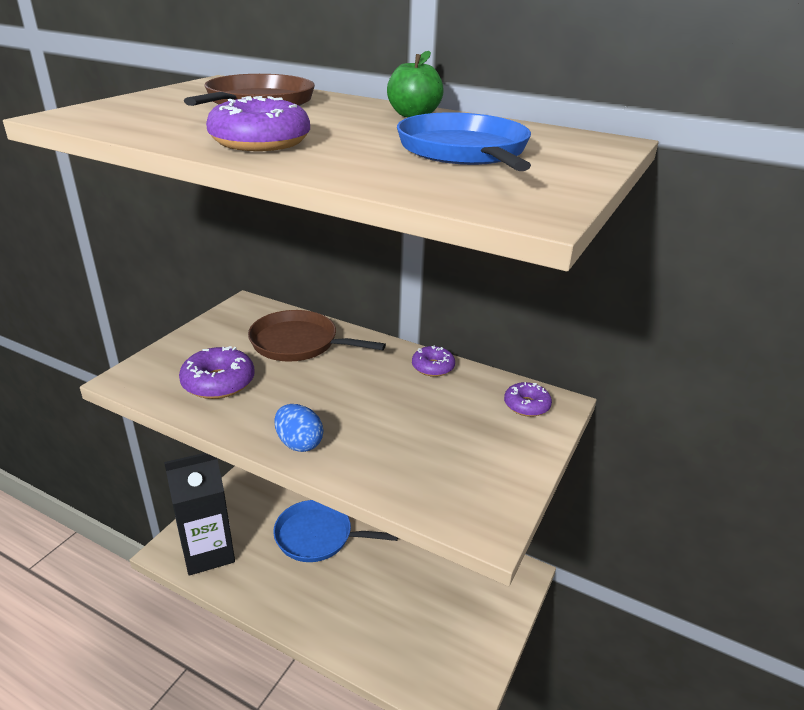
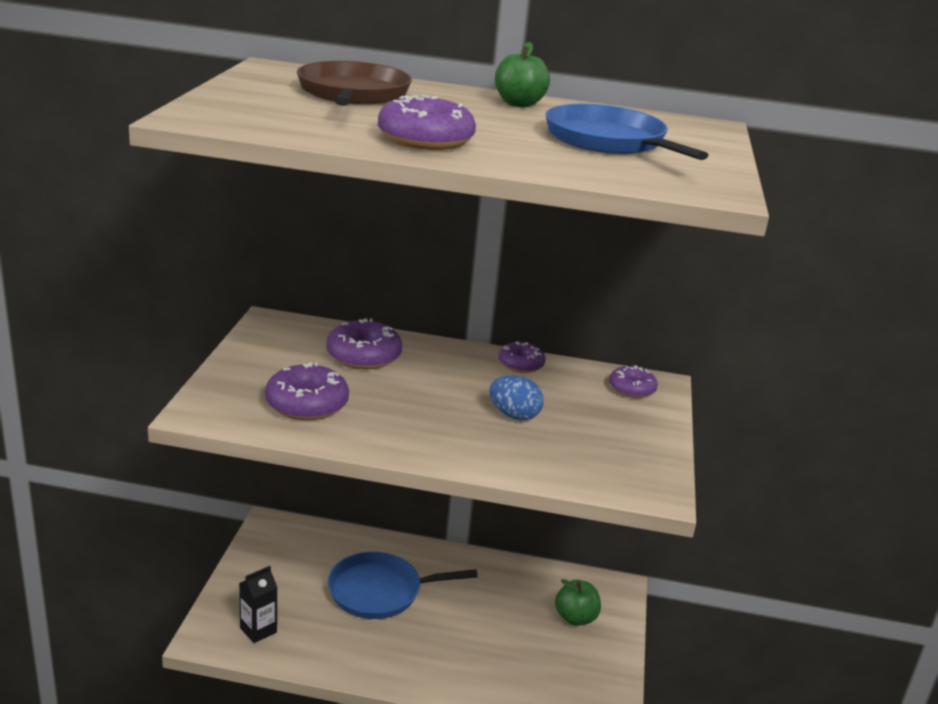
camera: 20 degrees left, 5 degrees down
(208, 552) = (258, 630): black carton -> black carton, size x0.48
(298, 343) = (363, 356): brown pan -> purple donut
(299, 443) = (437, 449): blue egg -> blue egg (514, 415)
(472, 595) = (575, 618): none -> green apple

